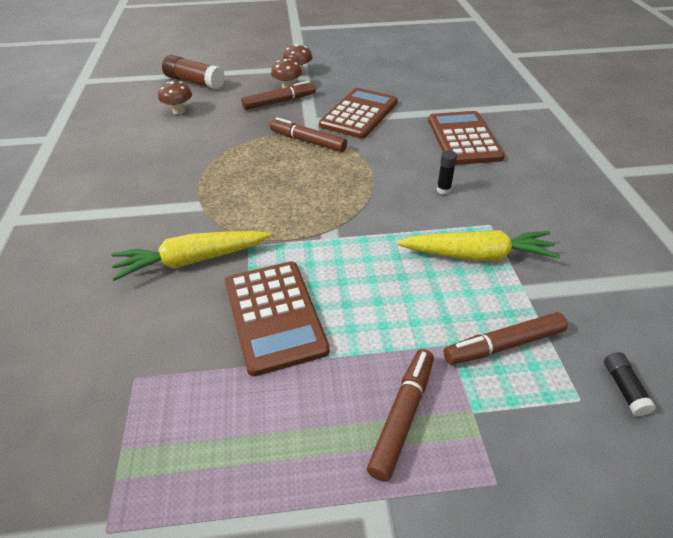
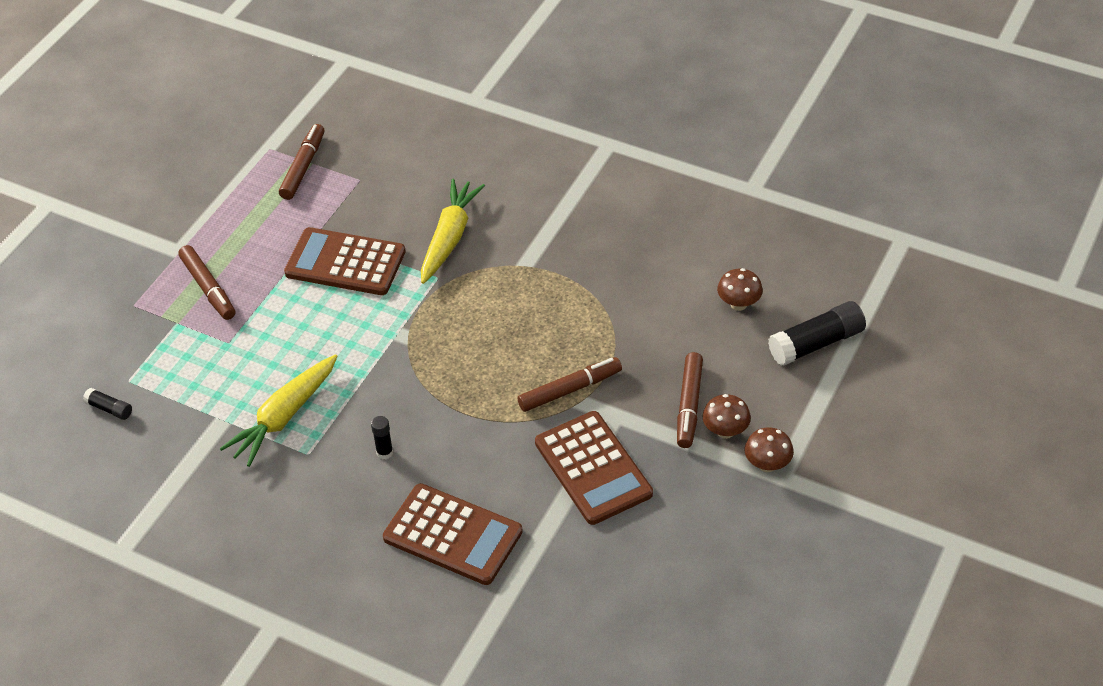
camera: 125 degrees right, 5 degrees up
(194, 82) = (816, 343): brown glue stick -> black glue stick
(503, 345) = (198, 371): brown marker -> brown marker (303, 167)

